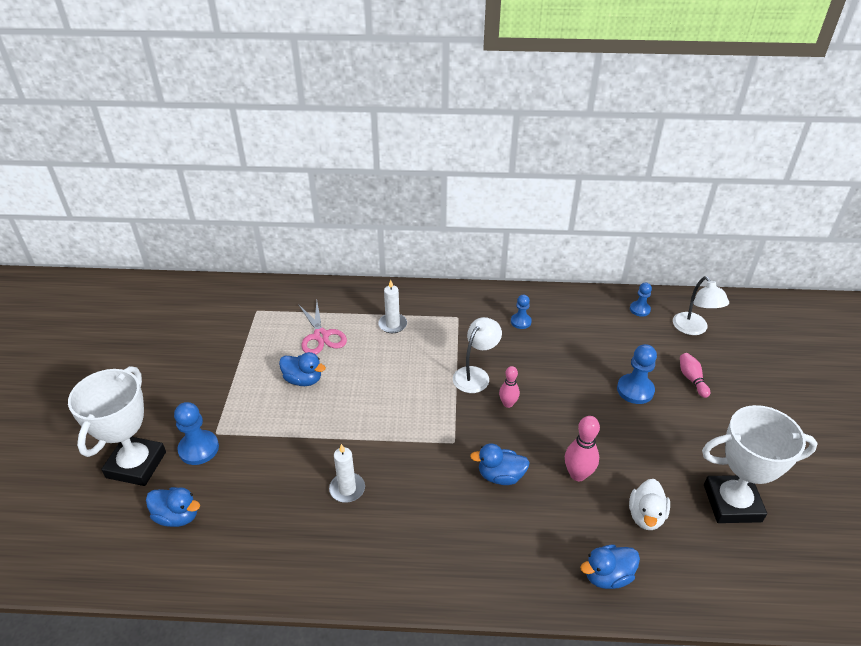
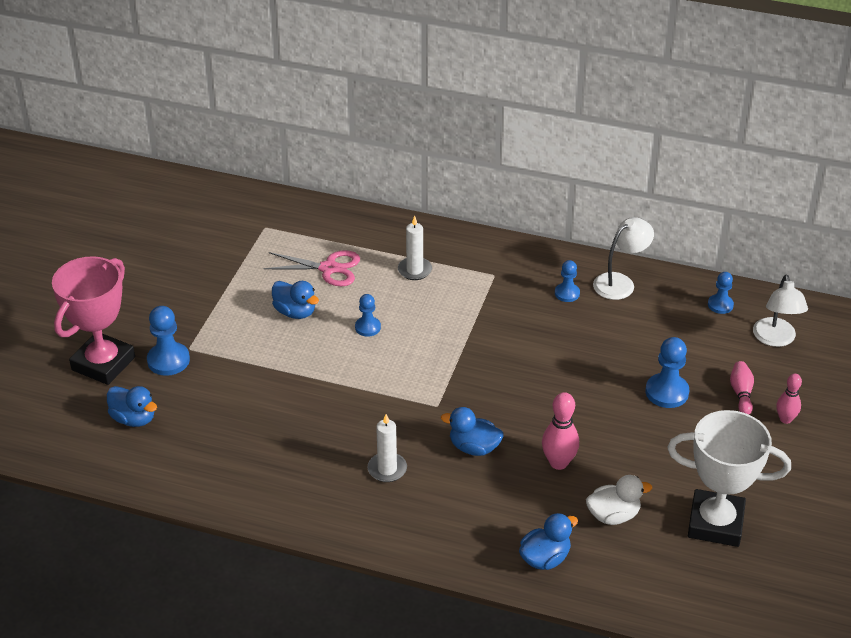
camera: 15 degrees right, 0 degrees up
(136, 465) = (103, 363): white trophy -> pink trophy
(321, 336) = (329, 268): pink scissors -> pink scissors turned 75 degrees counterclockwise
(347, 489) = (308, 428): white candle -> white candle (387, 469)
(370, 381) = (367, 327): none -> blue pawn
(475, 375) = (489, 342): white lamp -> white lamp (620, 282)
(508, 404) = (513, 379): pink bowling pin -> pink bowling pin (785, 419)
(607, 576) = (545, 558): blue duck -> blue duck turned 150 degrees clockwise
(646, 516) = (613, 515): white duck -> white duck turned 135 degrees counterclockwise

